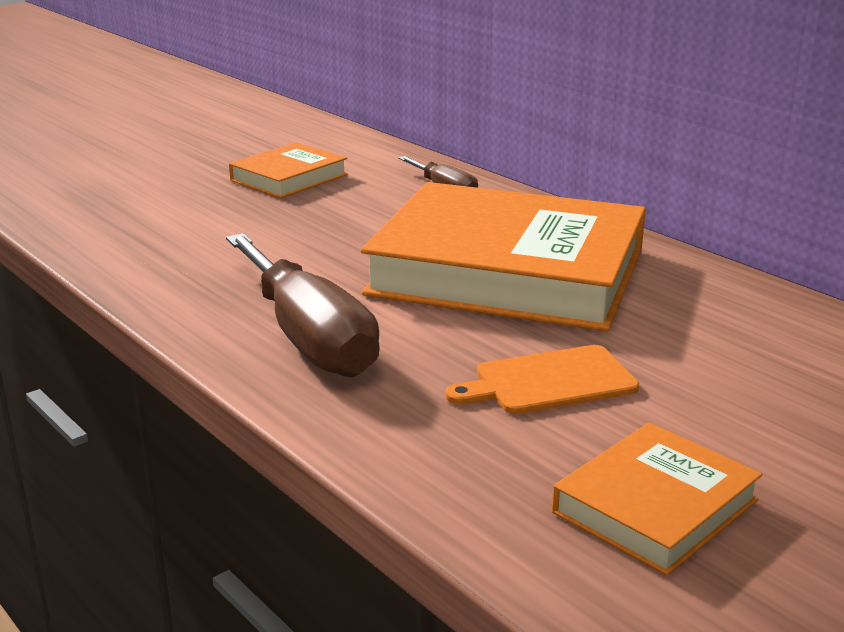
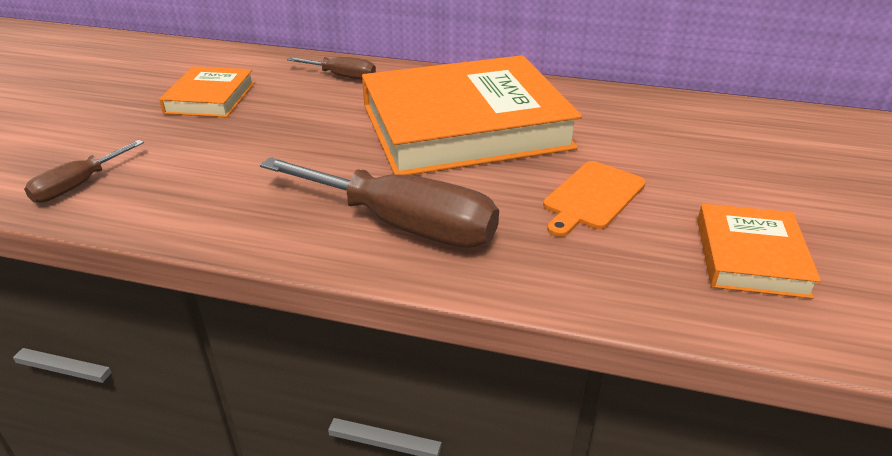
camera: 35 degrees left, 10 degrees up
(91, 219) = (78, 186): none -> brown screwdriver

